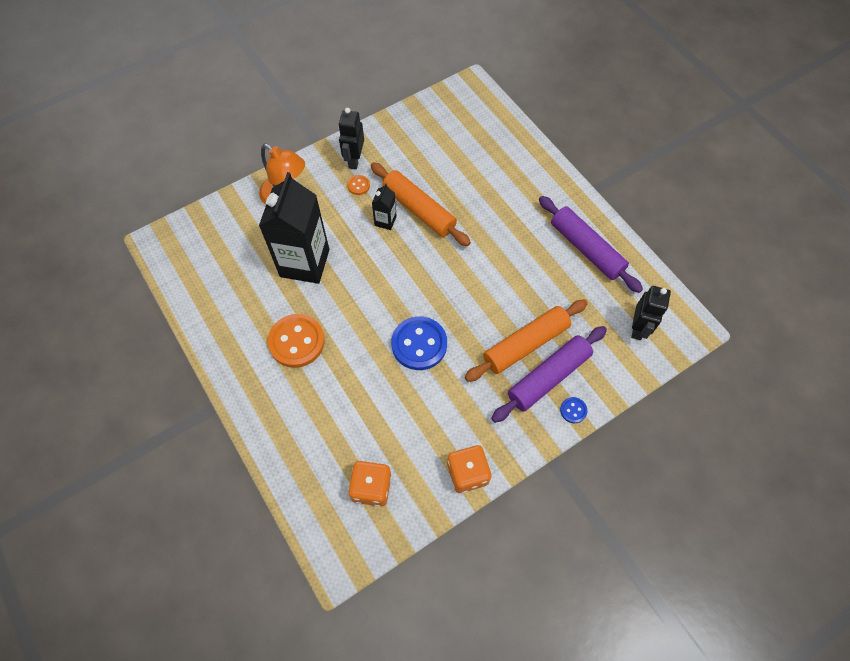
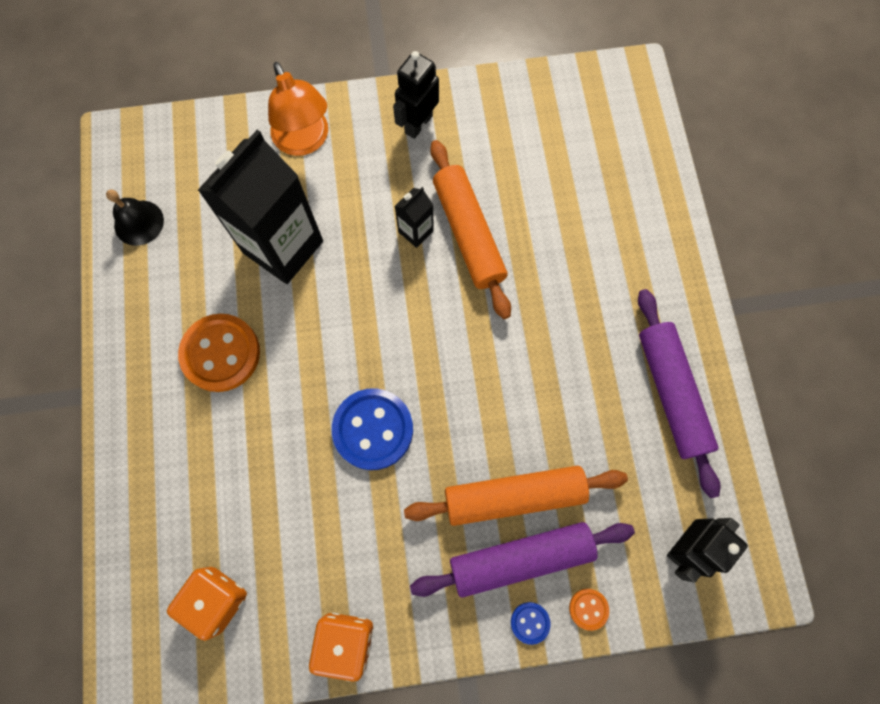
camera: 25 degrees right, 10 degrees up
(199, 286) = (139, 222): none -> black bell
(358, 185) = (406, 164): orange button -> orange button (588, 609)

